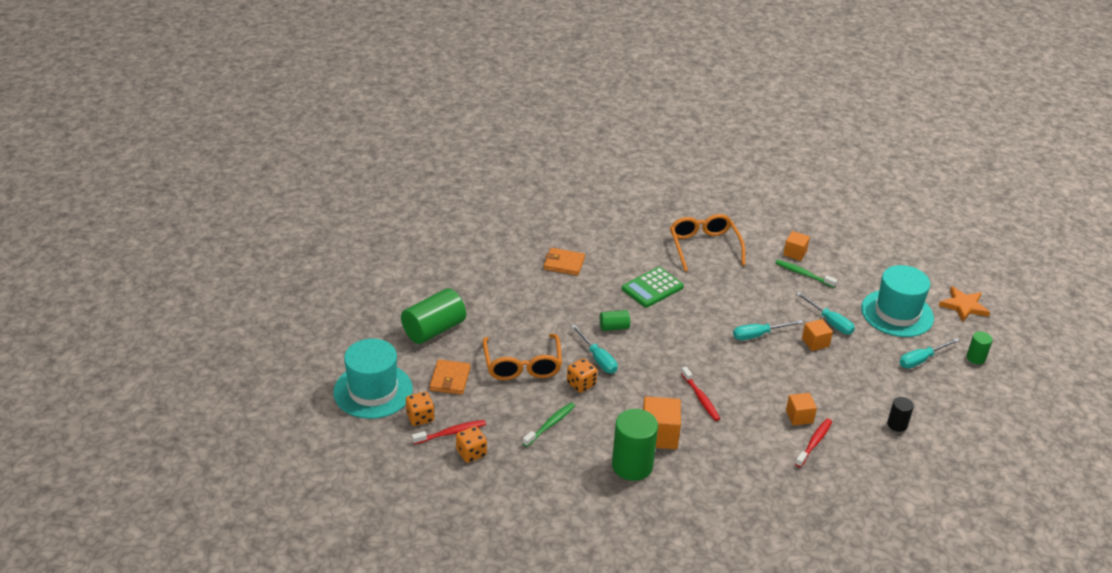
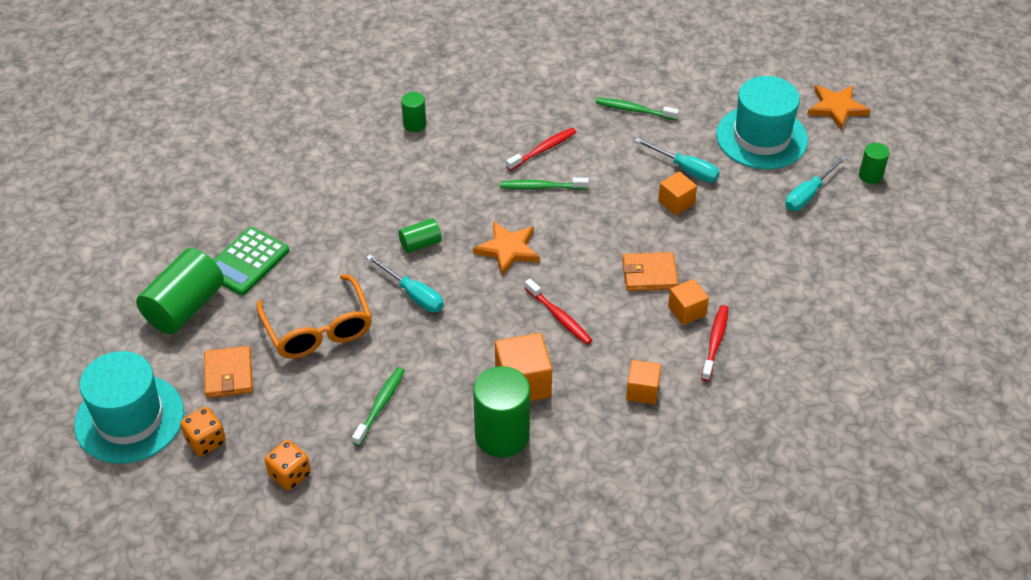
camera: 15 degrees left, 10 degrees up
(451, 433) = (254, 452): red toothbrush -> red toothbrush (543, 149)
(564, 264) = (328, 168): orange wallet -> orange wallet (649, 274)
(581, 384) = (402, 336): orange dice -> none
(635, 249) = (414, 124): none -> green cylinder
(652, 288) = (452, 175): green calculator -> green calculator (247, 262)
(677, 345) = (508, 250): none -> orange star
(704, 247) = (500, 100): orange glasses -> none
(716, 310) = (541, 187): none -> green toothbrush
(758, 335) = (604, 209): turquoise screwdriver -> none
(795, 253) = (615, 83): orange cube -> orange cube (642, 391)
(897, 424) = (805, 291): black cylinder -> none

